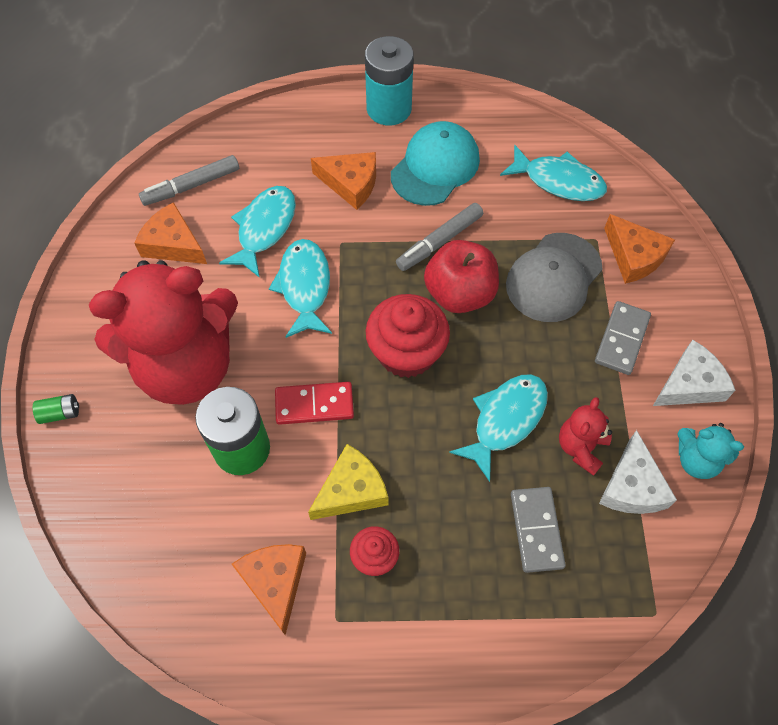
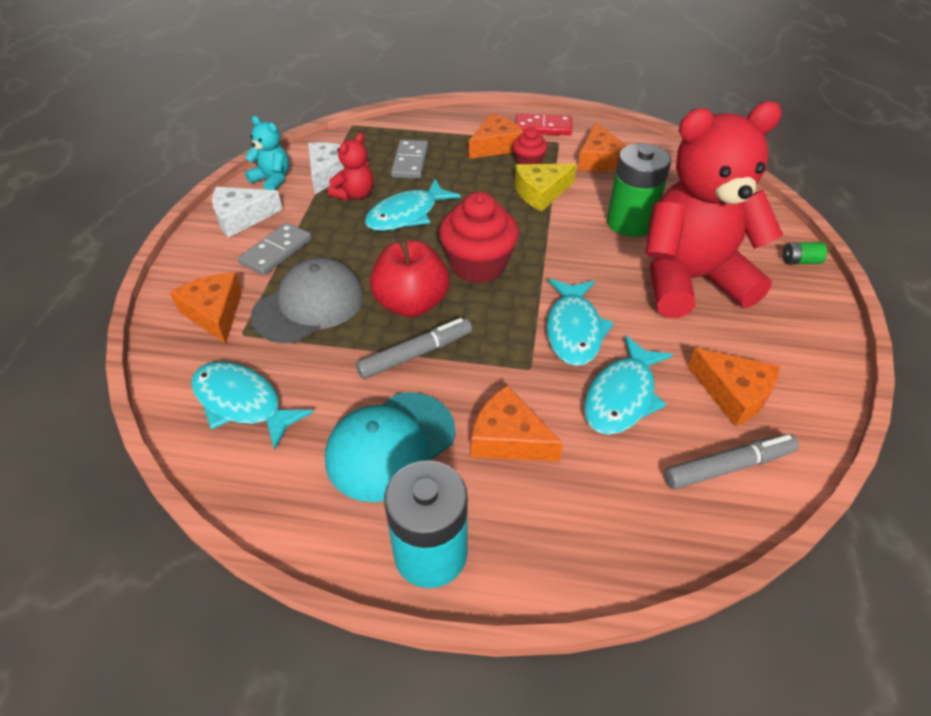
camera: 170 degrees left, 15 degrees down
(314, 405) = (567, 241): red domino -> red domino (543, 127)
(427, 594) = (495, 146): none -> orange cheese

